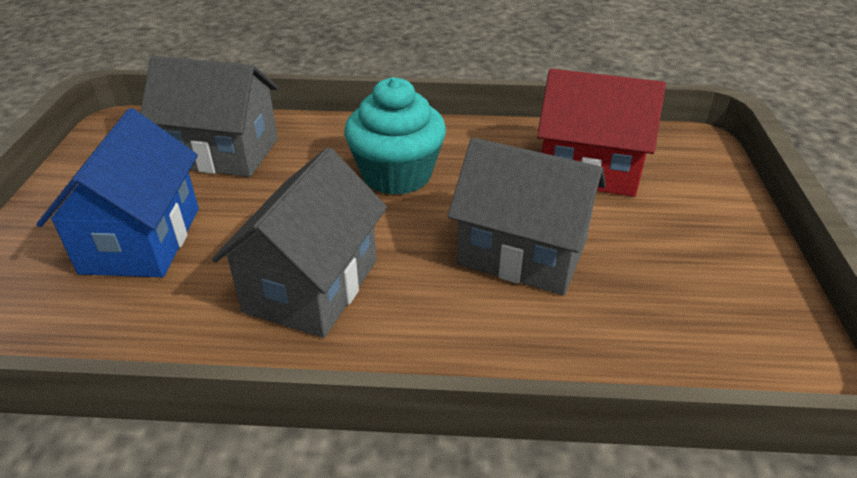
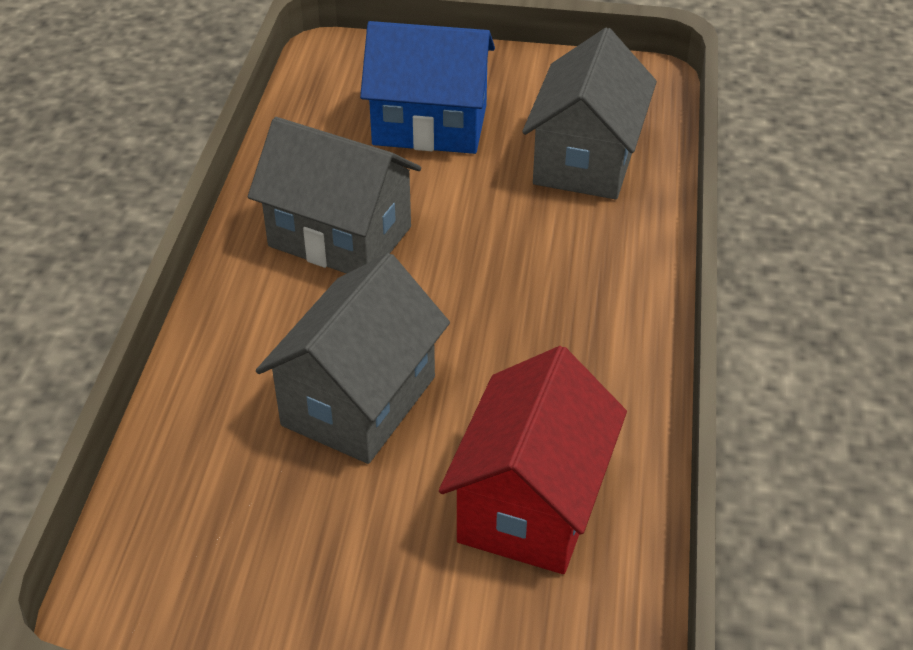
camera: 95 degrees right, 5 degrees up
(397, 175) = (530, 302): turquoise cupcake -> none

